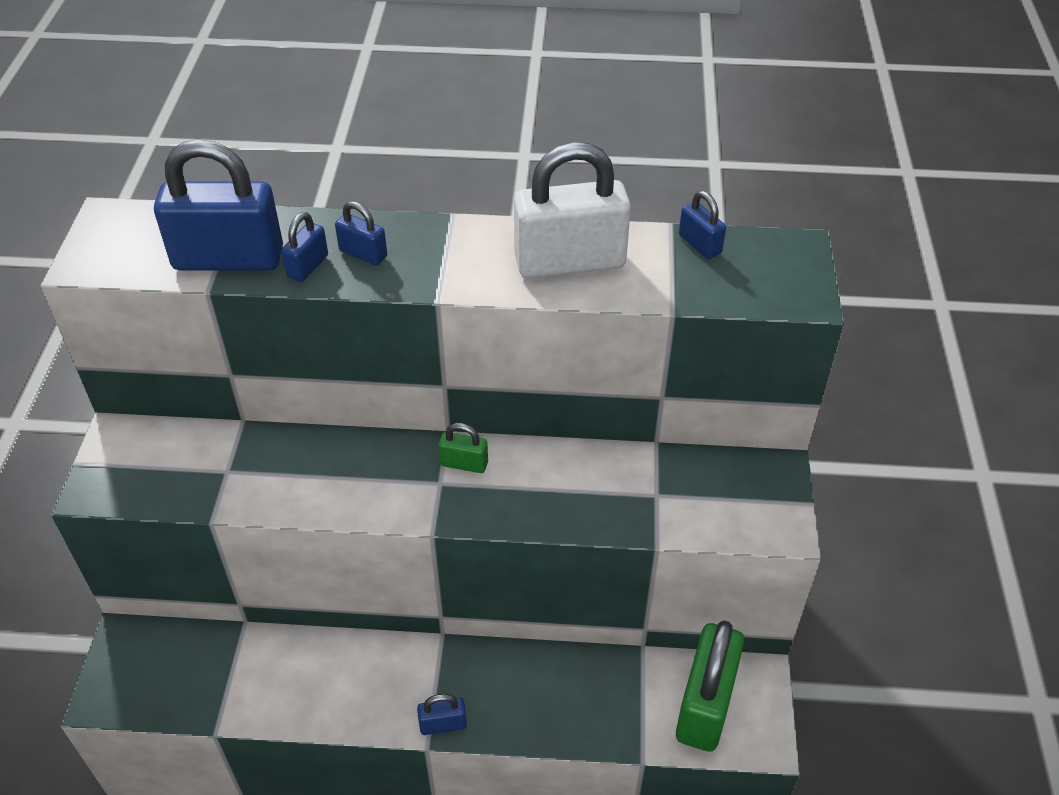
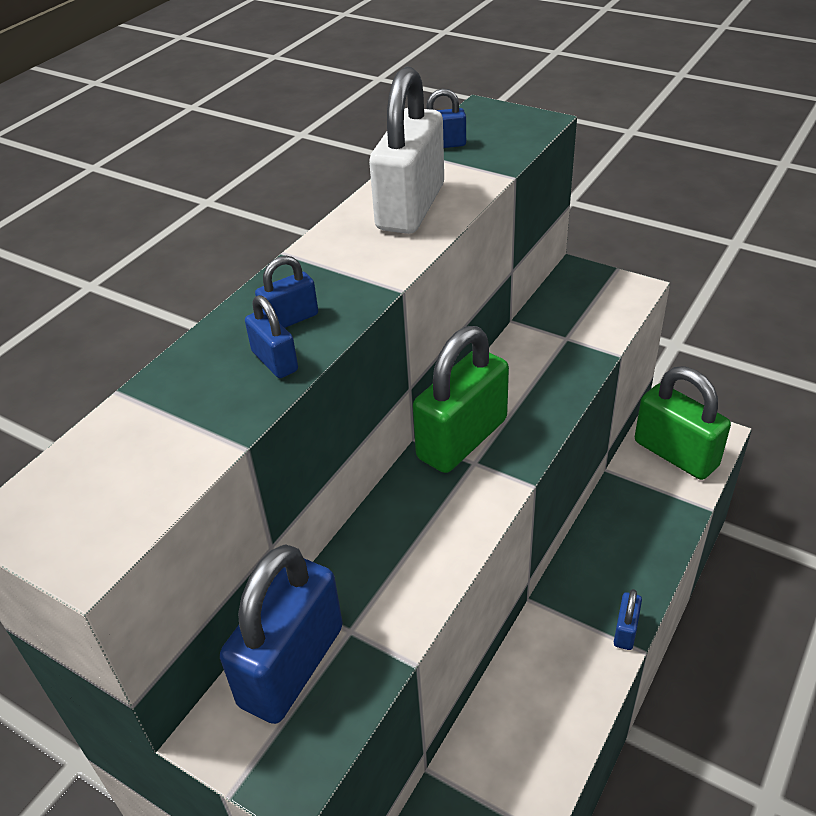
camera: 60 degrees left, 5 degrees down
(228, 259) = (206, 419): blue padlock -> blue padlock (292, 666)
(464, 464) = (462, 439): green padlock -> green padlock, size x2.19

